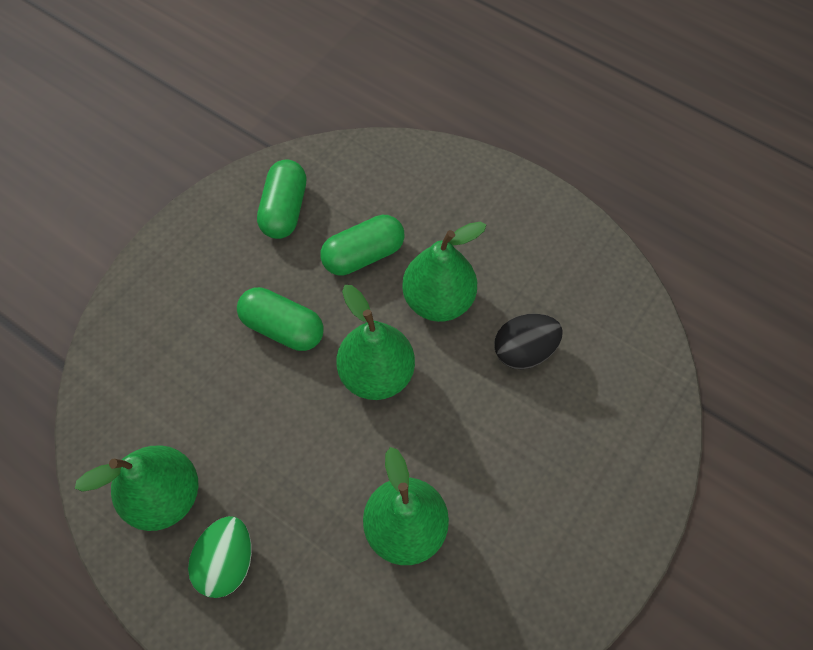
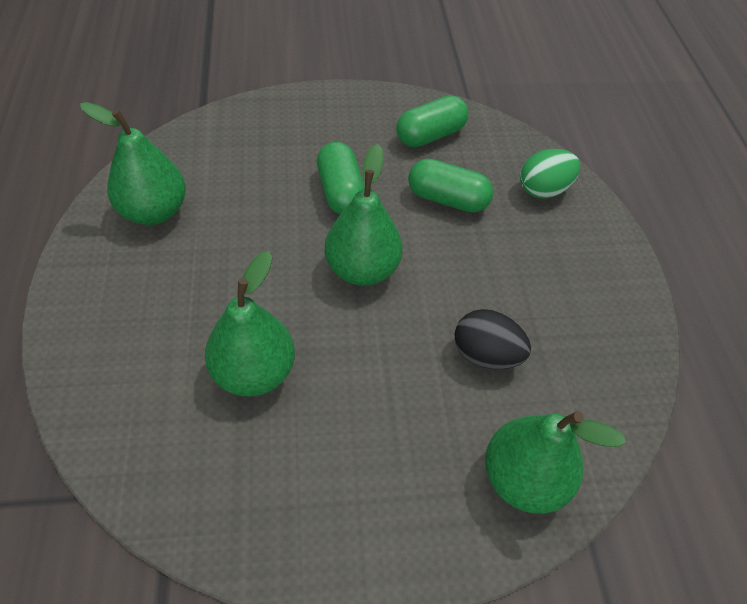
camera: 45 degrees right, 10 degrees down
(227, 562) = (133, 277): green egg -> green egg (543, 190)
(438, 300) = (464, 268): green pear -> green pear (523, 479)

